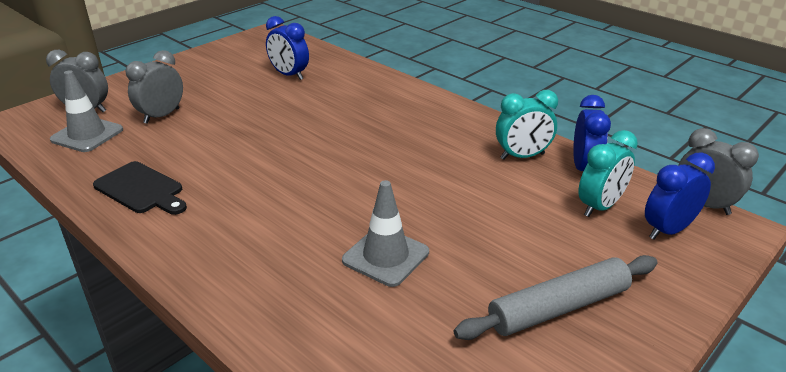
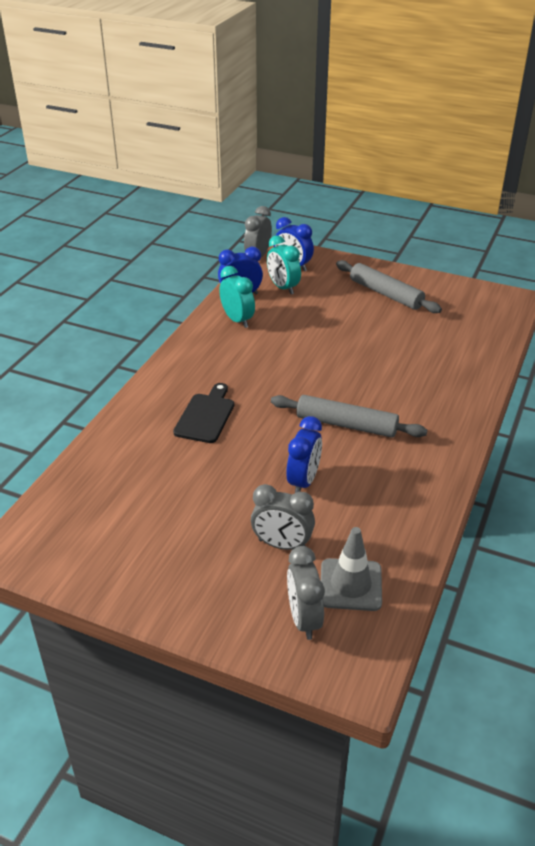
camera: 110 degrees left, 5 degrees up
(141, 189) = (405, 494): black cutting board -> black cutting board (206, 416)
(273, 182) = (346, 425): none -> grey rolling pin
(289, 75) = (143, 483): blue clock -> blue clock (303, 481)
(385, 256) = (389, 353): grey traffic cone -> none
(600, 207) = (283, 288): turquoise clock -> turquoise clock turned 150 degrees counterclockwise

